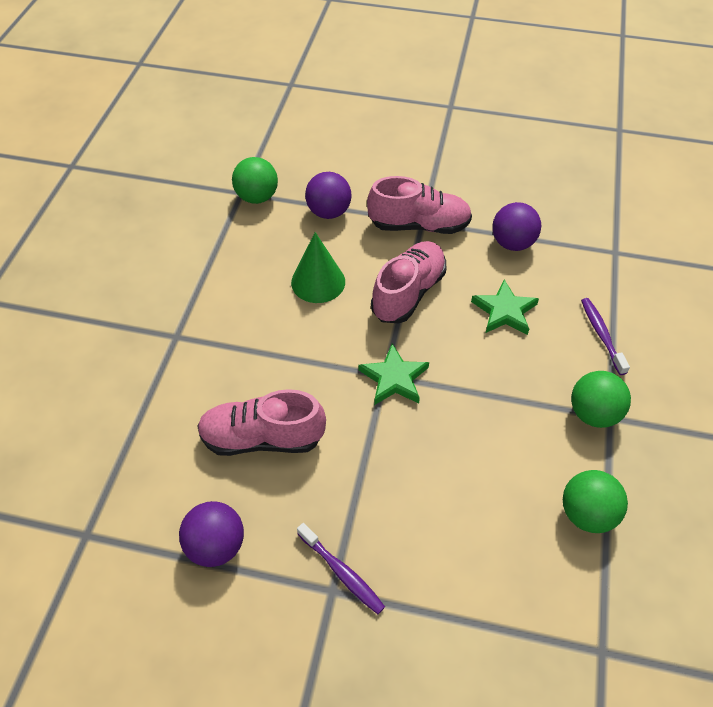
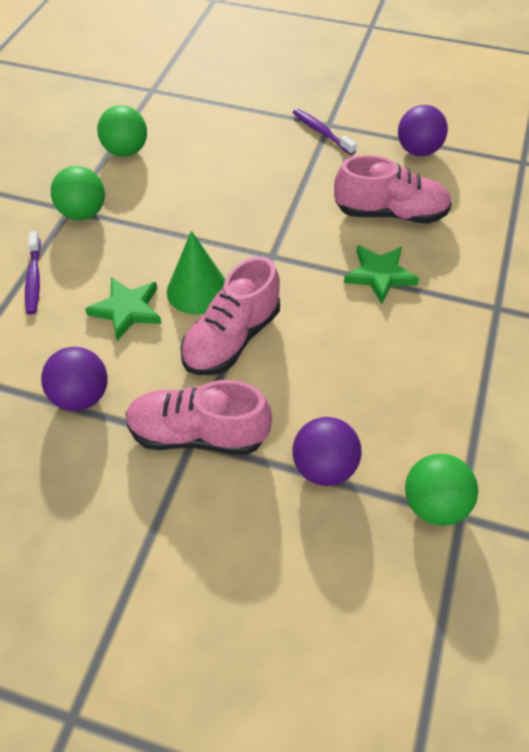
camera: 175 degrees left, 0 degrees up
(318, 282) = (340, 360): green cone -> green cone (197, 290)
(394, 378) = (263, 252): green star -> green star (379, 275)

